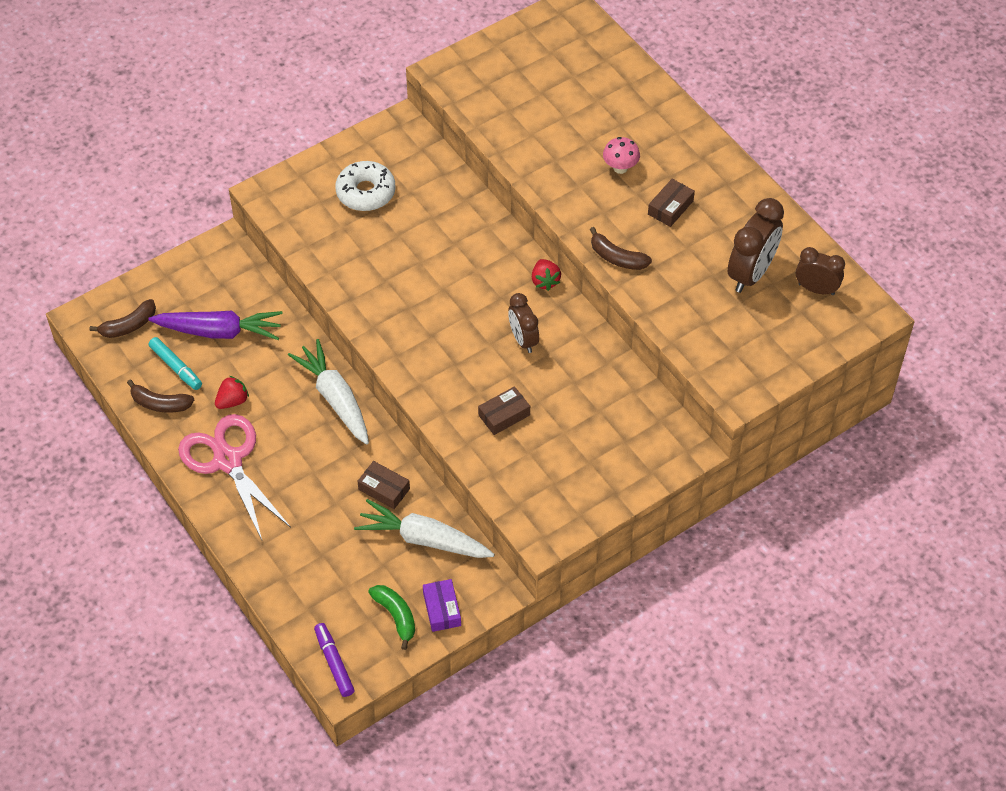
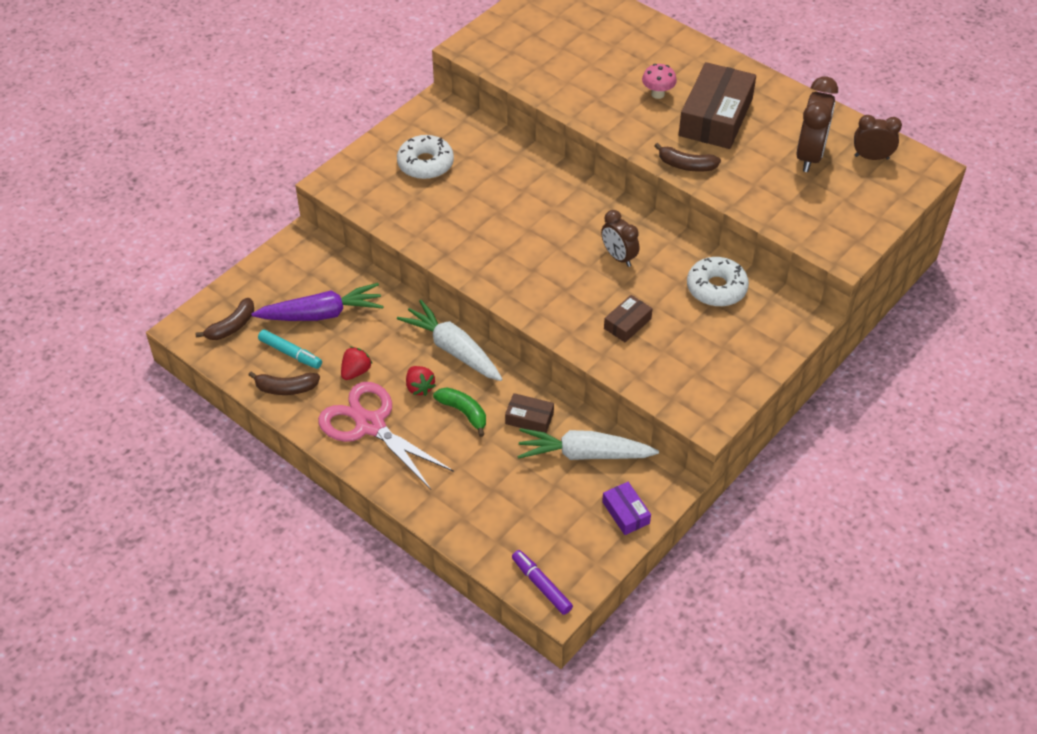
camera: 15 degrees left, 5 degrees down
(396, 616) = (585, 529): green banana -> green banana (464, 412)
(545, 281) = (618, 205): red strawberry -> red strawberry (419, 387)
(609, 396) = (716, 288): none -> white donut
(670, 207) = (715, 117): brown box -> brown box, size x2.09

